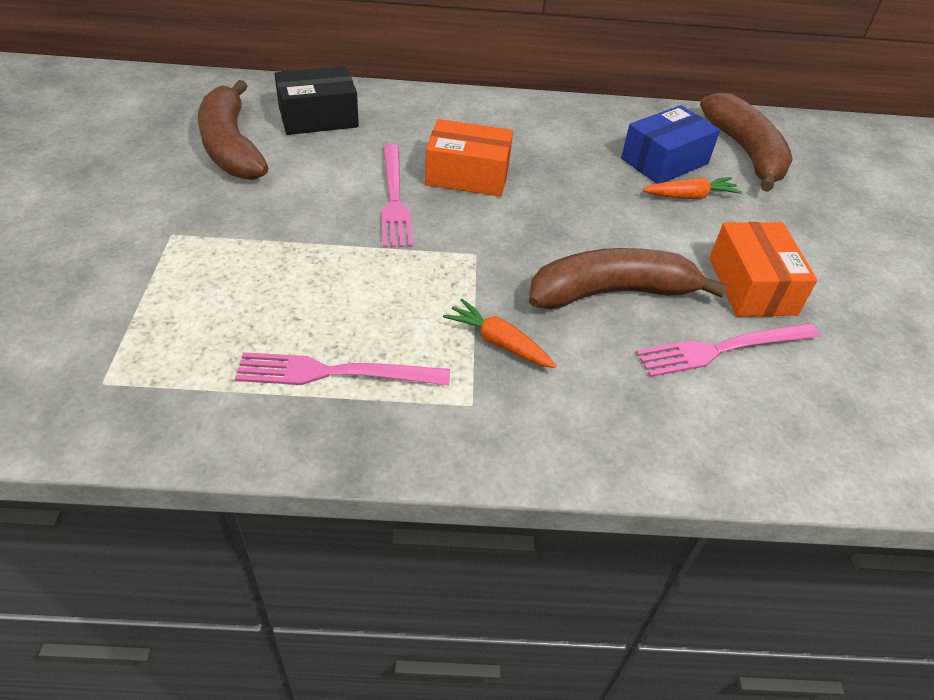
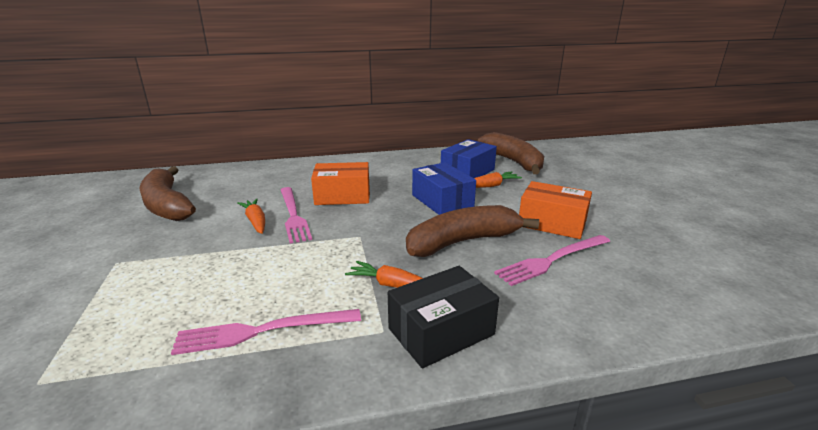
camera: 10 degrees left, 20 degrees down
(318, 117) = (232, 182): black box -> black box (441, 331)
(344, 200) = (256, 221): none -> orange carrot
(607, 213) = (442, 201): none -> blue box
(752, 286) = (552, 223): orange box -> orange box turned 45 degrees counterclockwise

